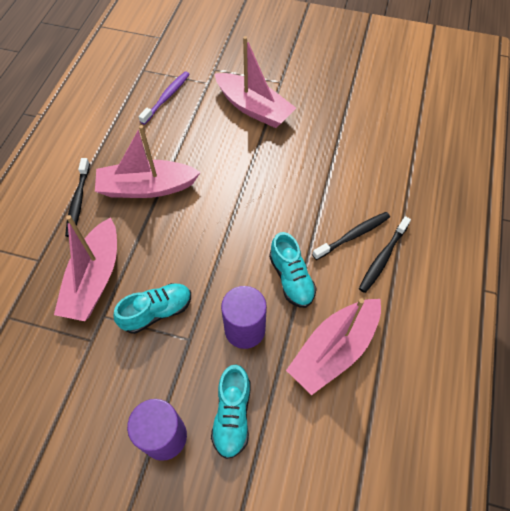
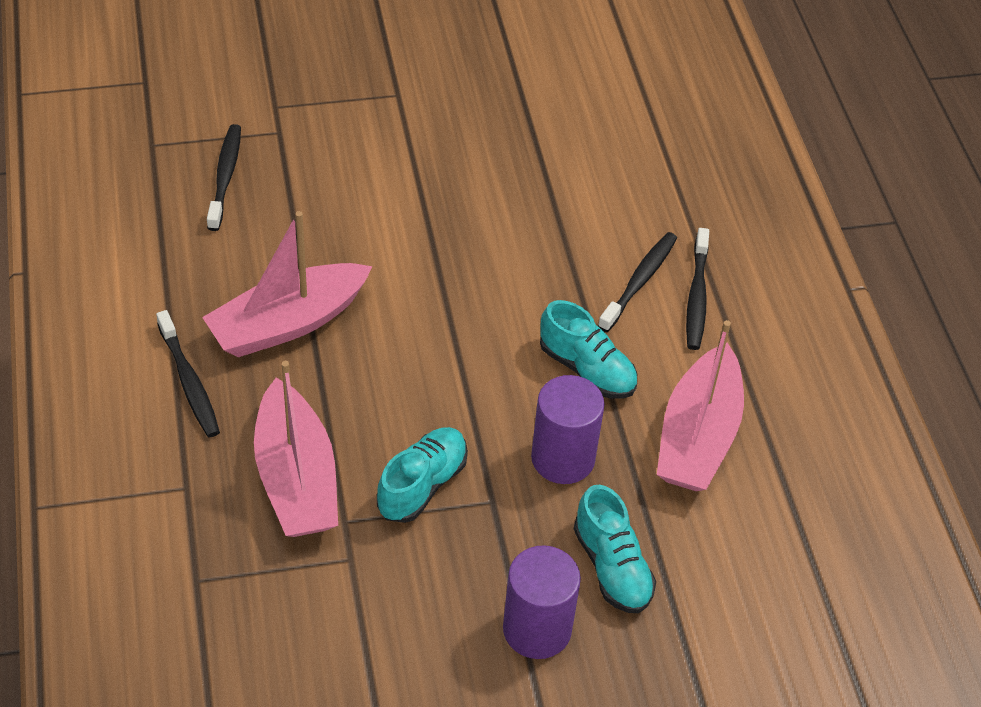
camera: 30 degrees left, 10 degrees down
(166, 97) = (225, 176): purple toothbrush -> black toothbrush
(254, 108) = (381, 148): pink boat -> none

